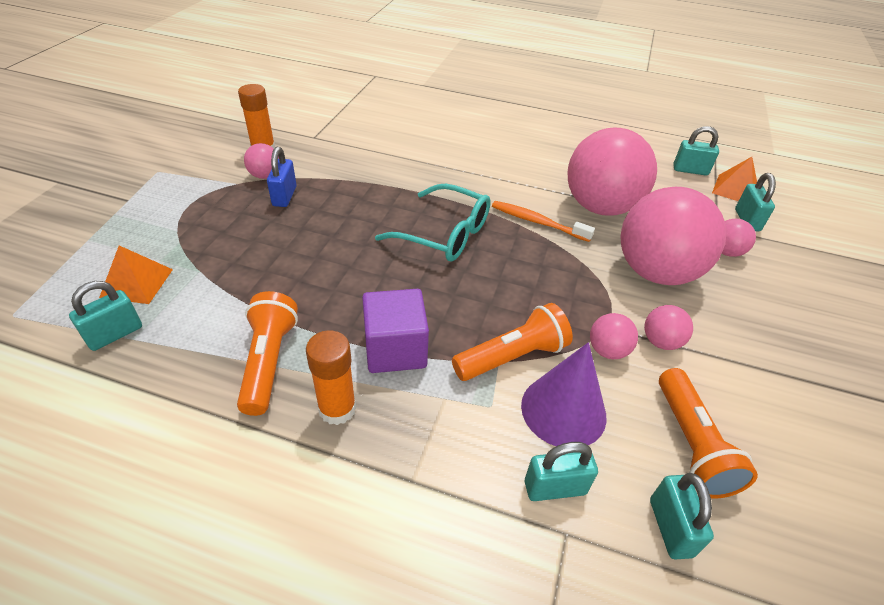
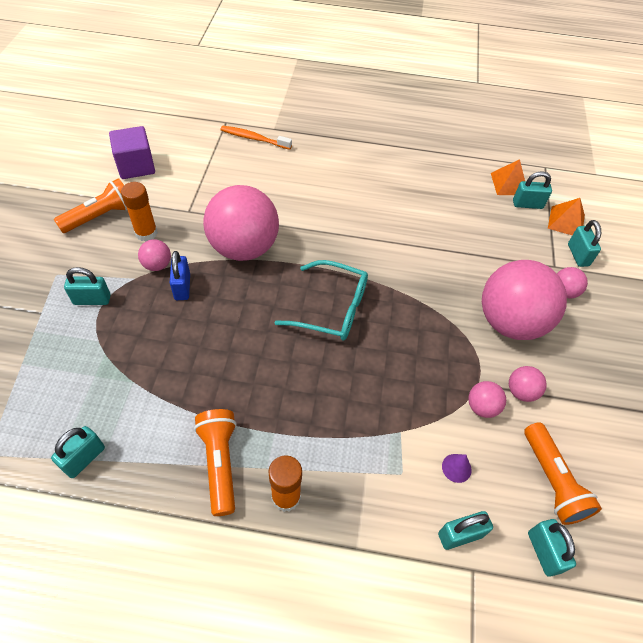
camera: 10 degrees left, 10 degrees up
(137, 283) = (83, 403): orange pyramid -> orange pyramid (509, 184)
(185, 195) = (92, 300): none -> turquoise padlock
(395, 349) = (317, 434): purple cube -> purple cube (136, 166)
(512, 356) = (410, 425): orange flashlight -> orange flashlight (101, 216)
(538, 222) = (408, 283): orange toothbrush -> orange toothbrush (254, 139)
(563, 410) = (456, 468): purple cone -> purple cone, size x0.46
(600, 207) = (457, 258): pink ball -> pink ball (244, 248)

